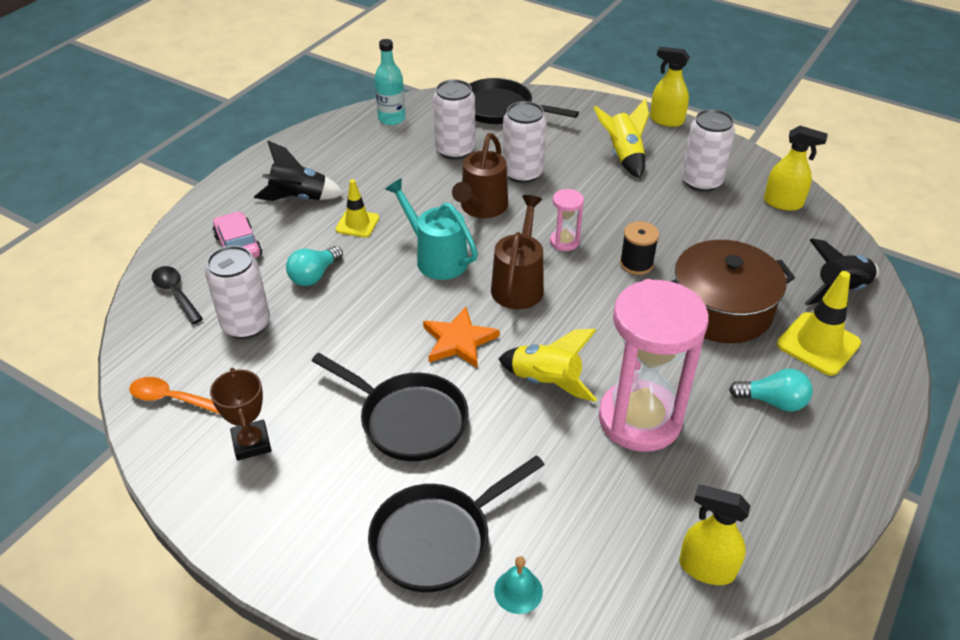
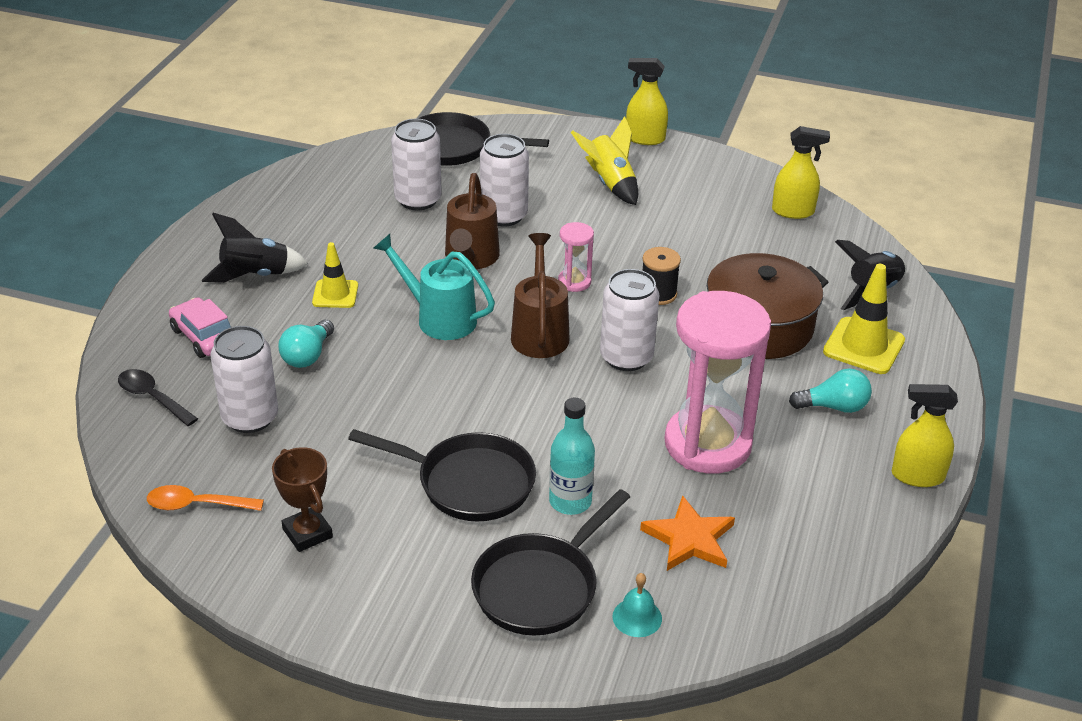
camera: 15 degrees left, 5 degrees down
(391, 119) = (330, 173): turquoise bottle -> turquoise bottle (570, 501)
(458, 341) = (494, 398): orange star -> orange star (689, 539)
(546, 382) = (602, 424): yellow rocket -> none
(701, 181) = (701, 200): white can -> white can (626, 357)
(706, 568) = (810, 565): yellow spray bottle -> yellow spray bottle (917, 476)

